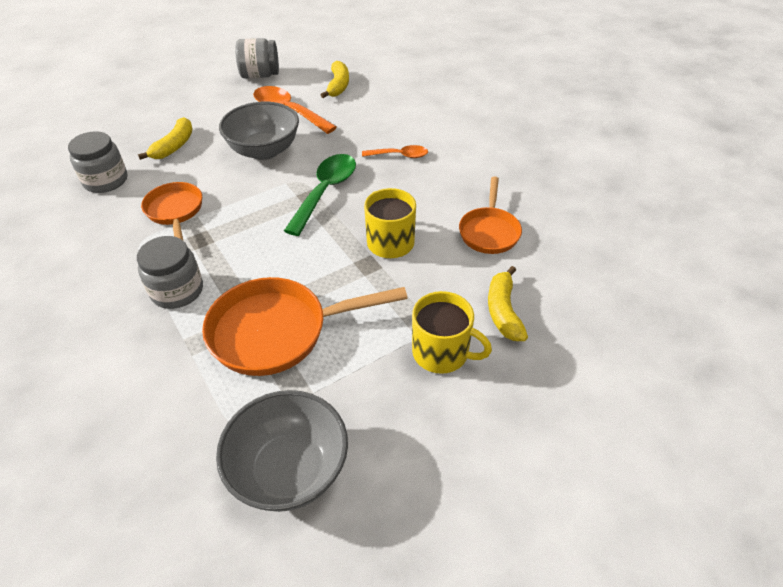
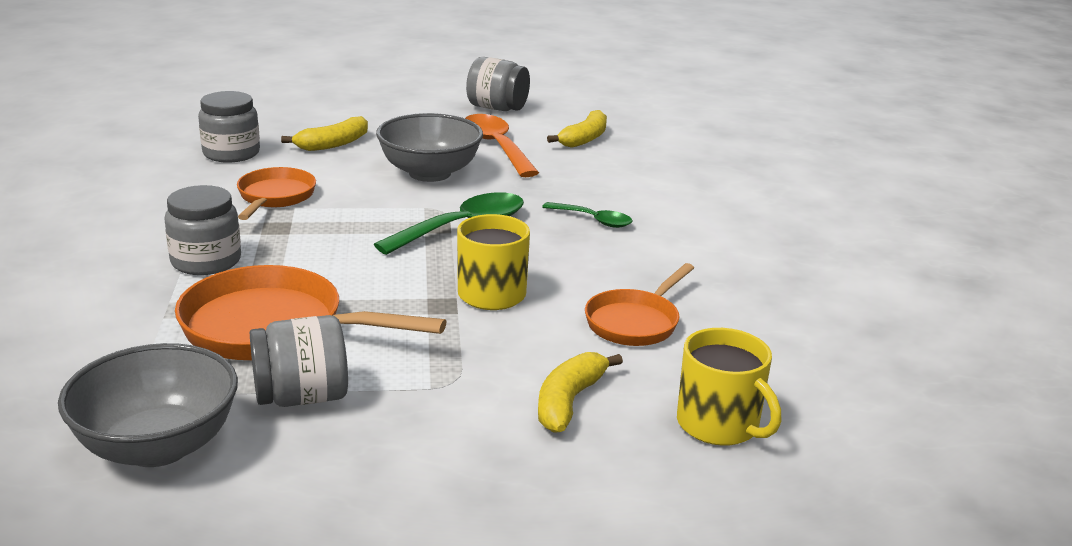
camera: 25 degrees right, 20 degrees down
(346, 382) = (302, 397): none -> grey jar
(400, 155) = (593, 220): orange spoon -> green spoon
(442, 353) = (445, 412): yellow mug -> yellow mug (719, 425)

